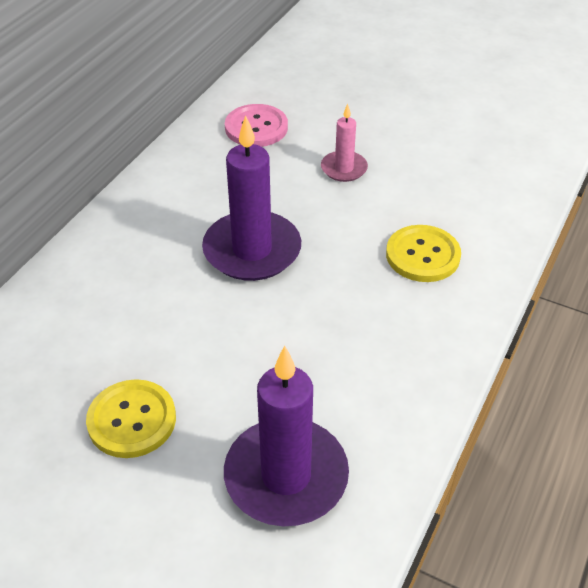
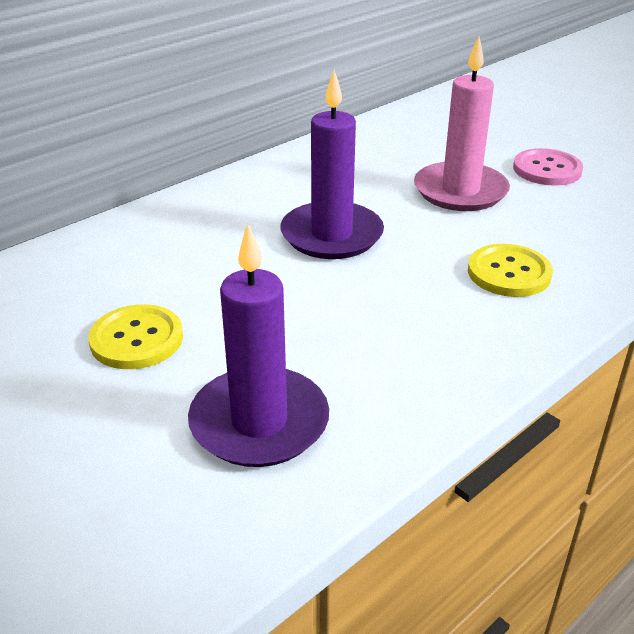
camera: 20 degrees right, 10 degrees down
(256, 127) = (389, 147): pink button -> pink button (547, 169)
(344, 168) = (460, 191): pink candle -> pink candle, size x1.90

